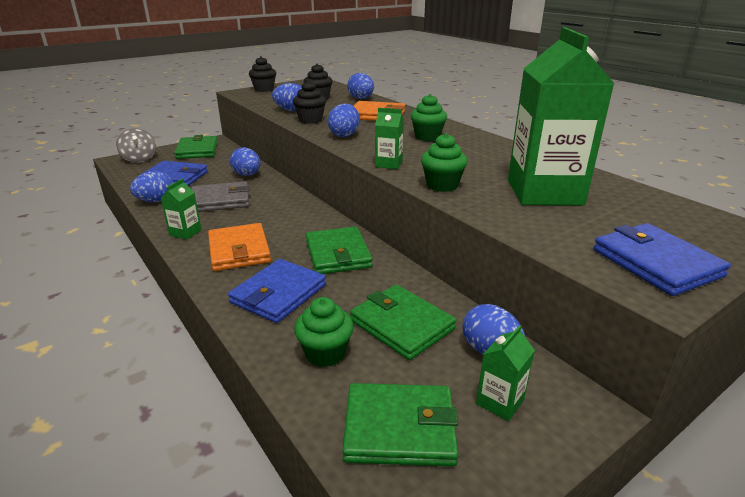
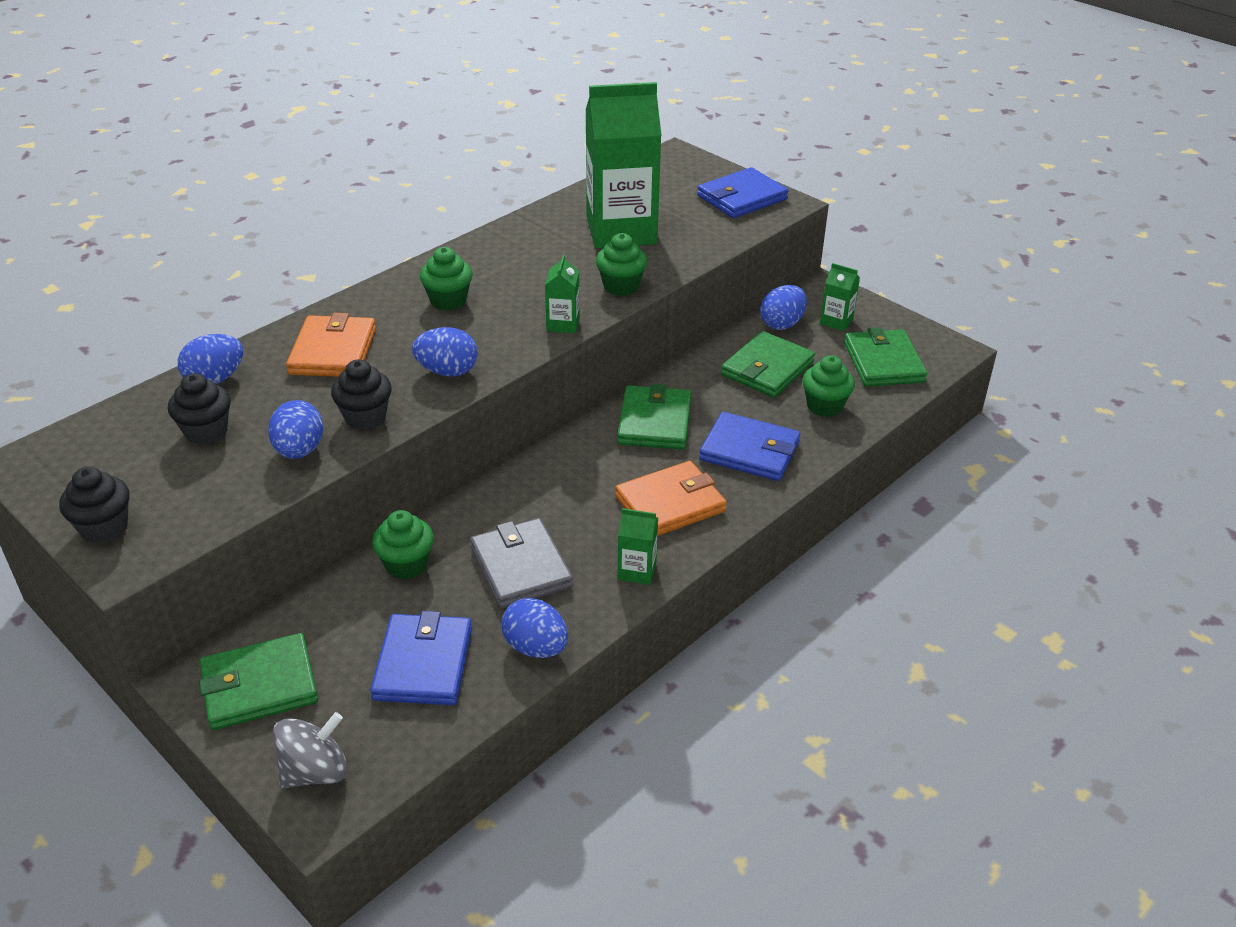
camera: 100 degrees left, 10 degrees up
(247, 175) = (406, 565): blue egg -> green cupcake
(338, 254) = (654, 422): green wallet -> green wallet turned 60 degrees counterclockwise

